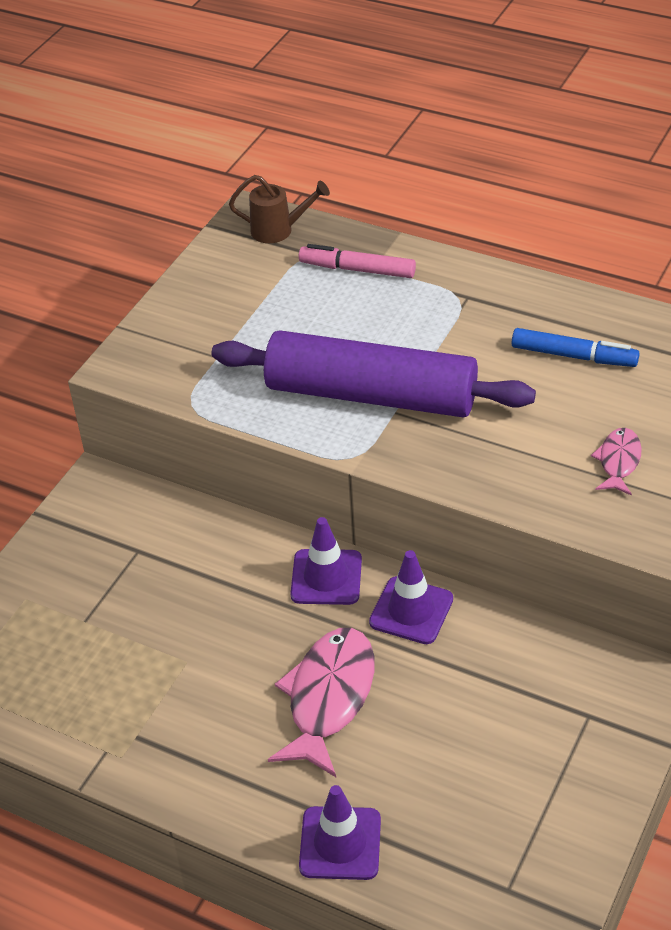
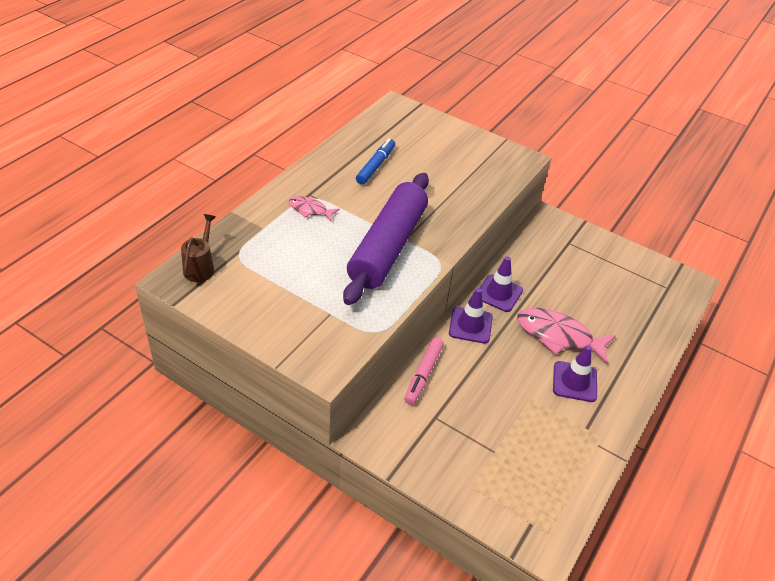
camera: 90 degrees left, 0 degrees up
(340, 843) = (650, 344): purple traffic cone -> purple traffic cone (574, 381)
(357, 269) = (263, 235): pink marker -> pink marker (423, 374)
(618, 461) = (460, 168): pink fish -> pink fish (310, 210)

